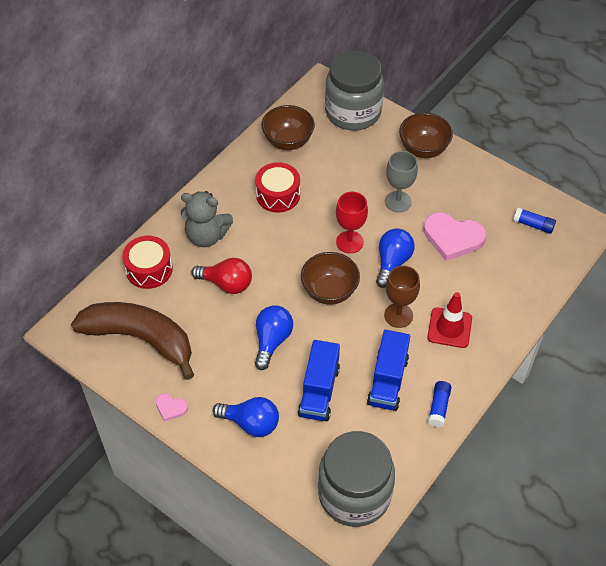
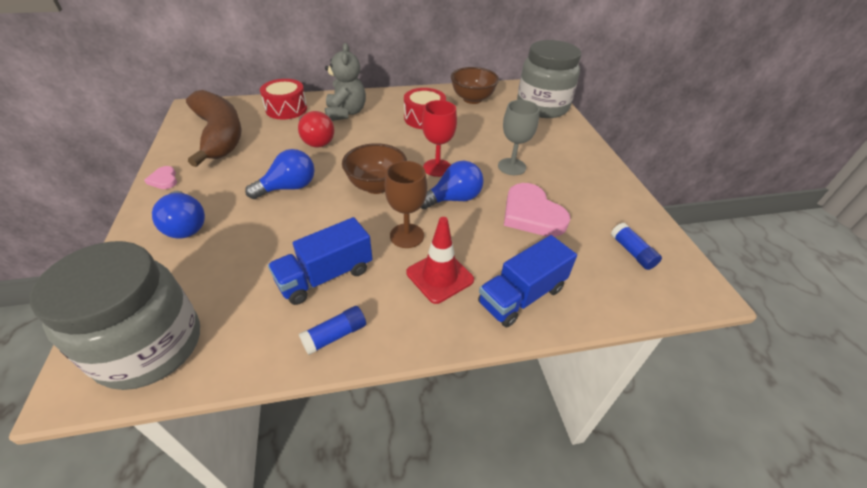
camera: 40 degrees right, 10 degrees down
(206, 236) = (346, 113): grey teddy bear -> grey teddy bear turned 150 degrees counterclockwise
(319, 391) = (264, 242): blue truck -> blue truck (521, 296)
(423, 149) = (576, 149): brown bowl -> none

